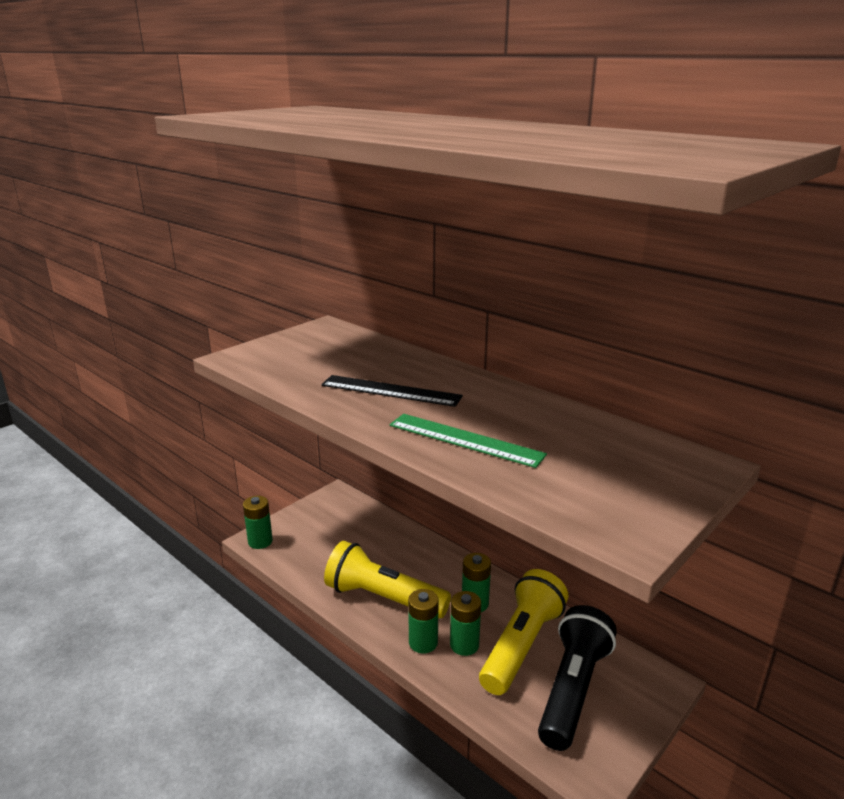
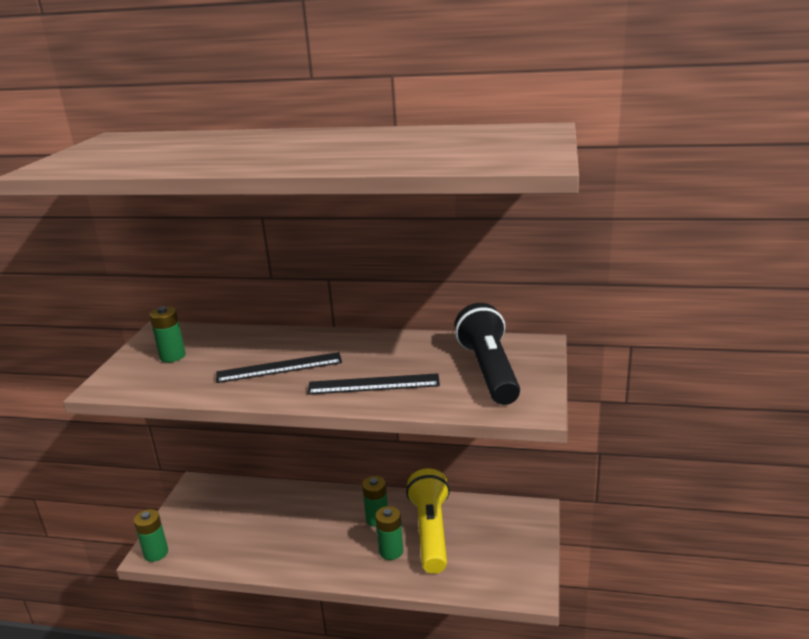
camera: 30 degrees left, 0 degrees up
(383, 598) = (303, 547): yellow flashlight -> none
(423, 642) = (359, 564): green battery -> green battery (172, 356)
(465, 439) = (373, 384): green ruler -> black ruler
(573, 689) = (484, 544): black flashlight -> black flashlight (489, 371)

